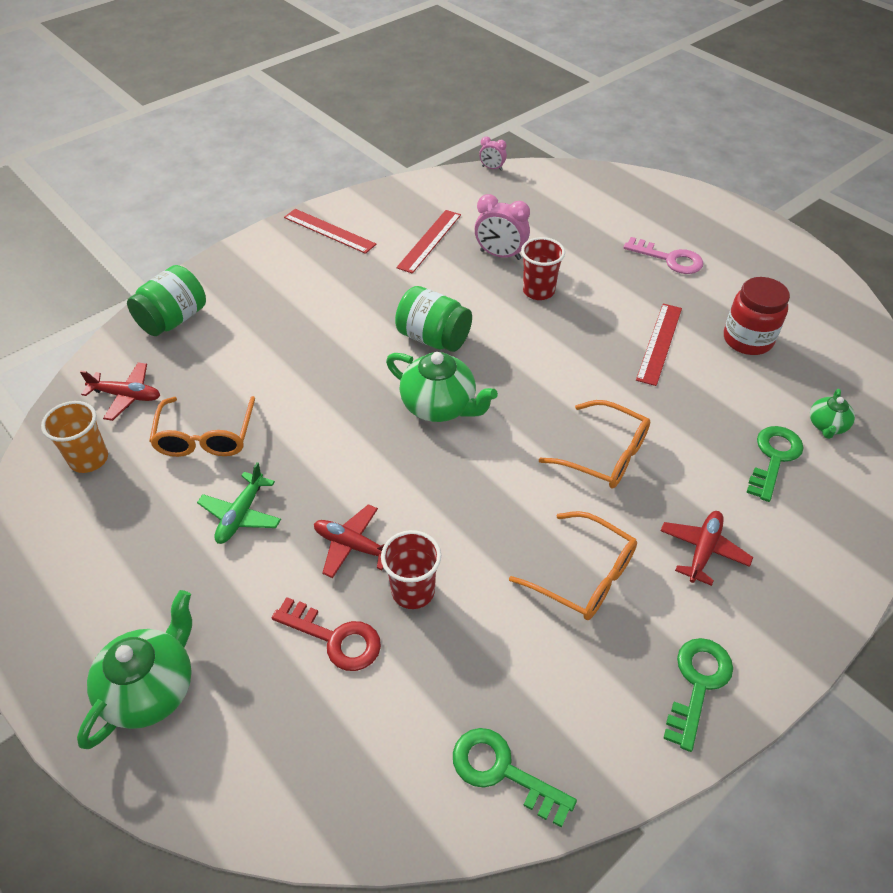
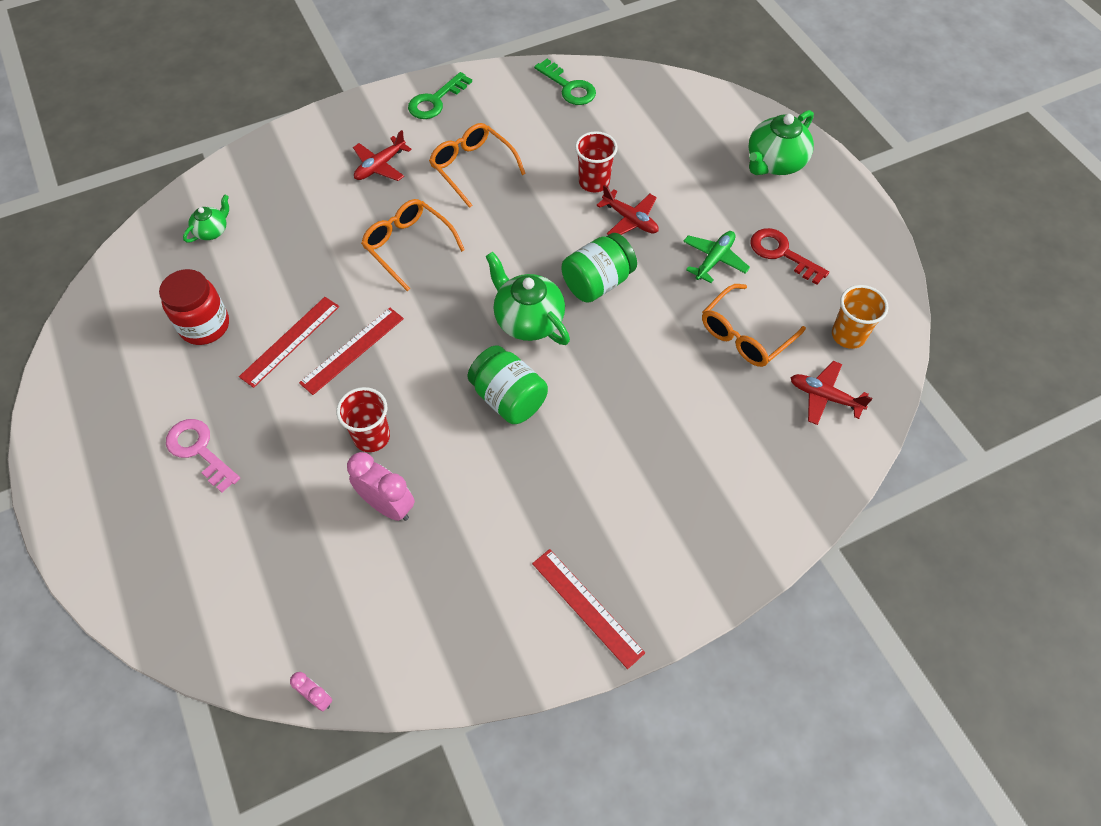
camera: 165 degrees left, 10 degrees up
(173, 320) = (786, 490): green jar -> green jar (597, 283)
(205, 437) = (745, 335): orange glasses -> orange glasses turned 150 degrees counterclockwise
(335, 638) = (653, 166): red key -> red key (782, 253)
(429, 241) = (463, 554): red ruler -> red ruler (352, 350)
(774, 458) = (277, 215): green key -> none

